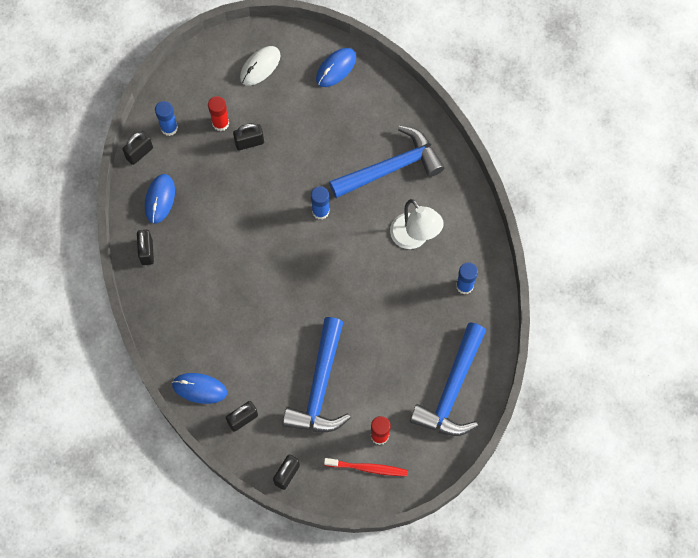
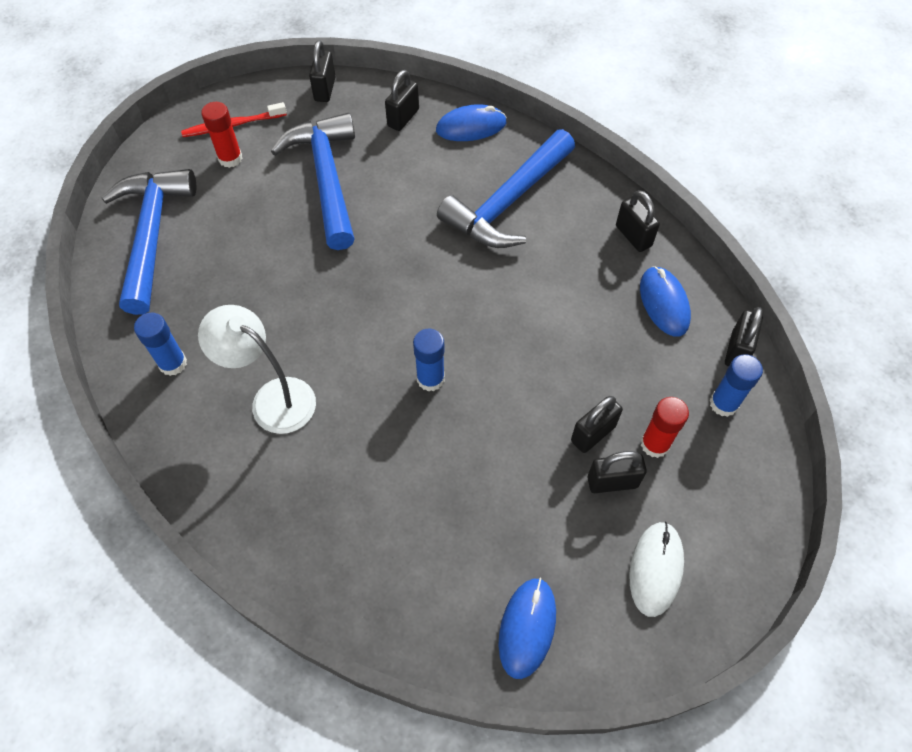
camera: 155 degrees right, 10 degrees down
(255, 114) = (612, 482): none -> black padlock
(391, 167) = (351, 490): blue hammer -> blue hammer (507, 203)

